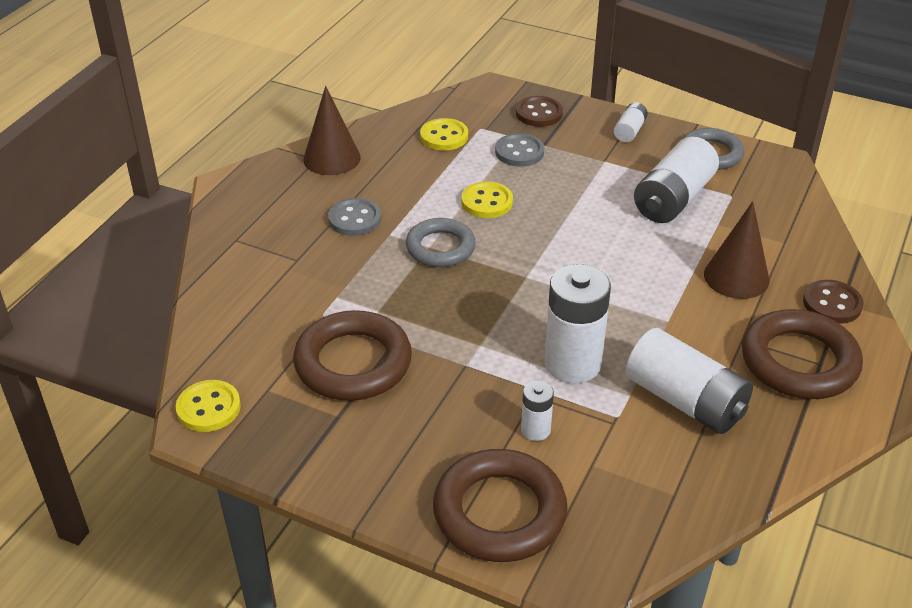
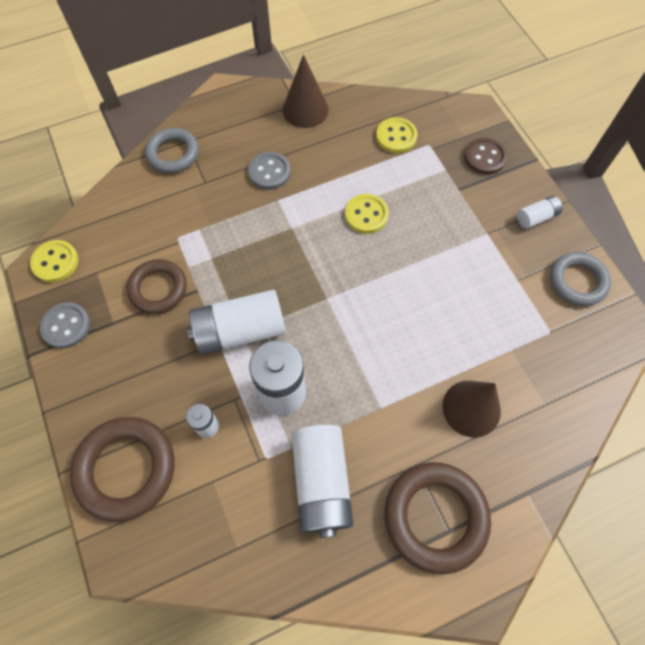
camera: 40 degrees right, 25 degrees up
(353, 363) = (158, 288): brown ring -> brown ring, size x0.66
(440, 247) = (297, 233): grey ring -> grey ring (173, 154)
(519, 152) = (434, 185): grey button -> grey button (66, 326)
(673, 199) = (501, 304): white battery -> white battery (240, 330)
(832, 304) = (517, 488): brown button -> none

